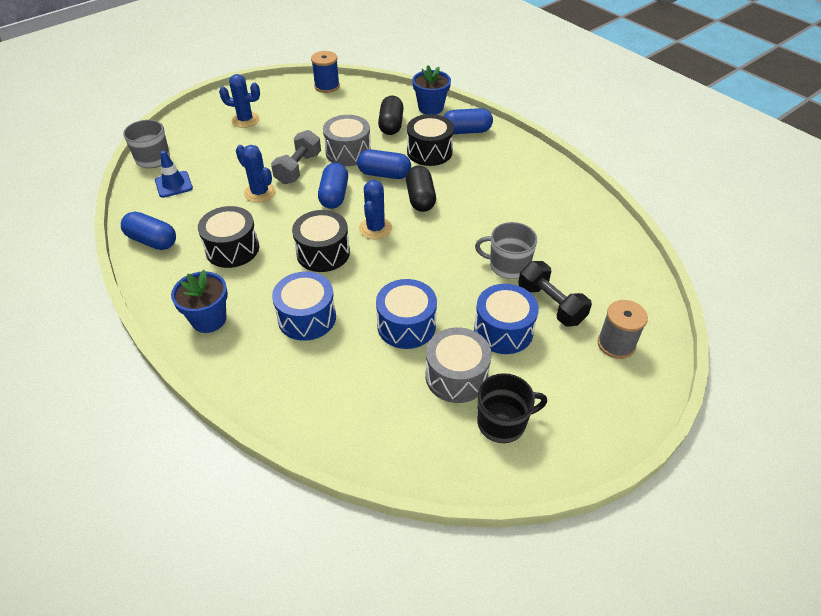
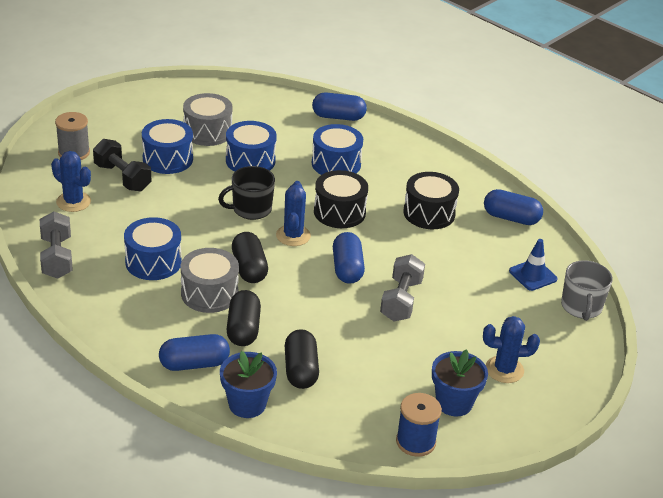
camera: 170 degrees right, 10 degrees down
(209, 319) = (417, 161): blue flower pot -> blue flower pot (454, 403)
(260, 193) = (431, 269): blue cactus -> blue cactus (73, 202)
(348, 152) = (347, 324): grey drum -> grey drum (209, 293)
(384, 174) = (296, 296): blue capsule -> blue capsule (338, 117)
(429, 152) = (243, 329): black drum -> black capsule
(502, 422) = (174, 110): black mug -> black mug (251, 209)
(505, 207) = (153, 262): none -> blue drum
(508, 266) = (157, 206): grey mug -> none
(591, 214) = (57, 257): none -> grey dumbbell

